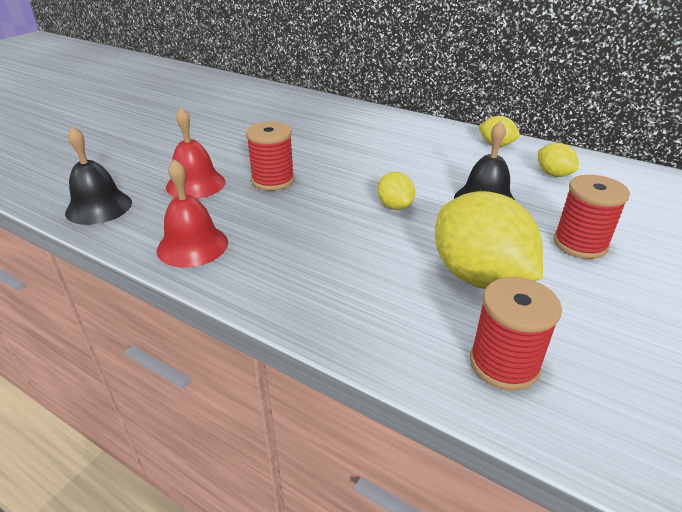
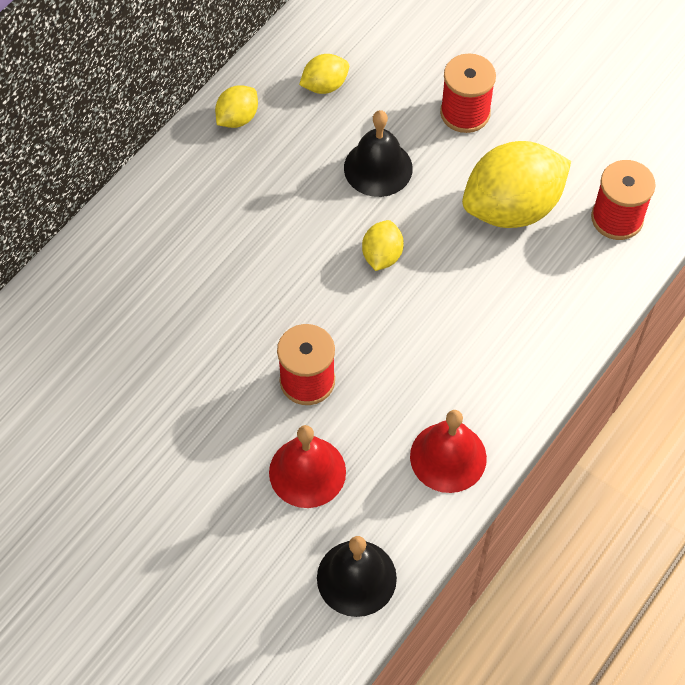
camera: 85 degrees left, 25 degrees up
(394, 206) = (382, 256): yellow lemon -> yellow lemon turned 60 degrees counterclockwise

